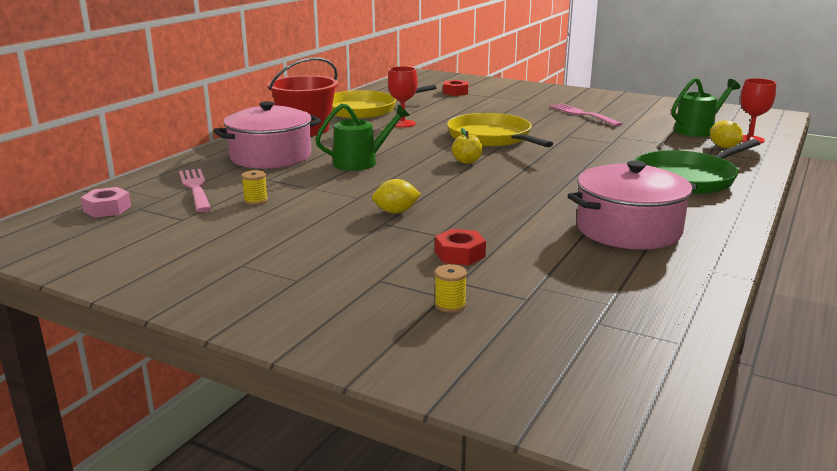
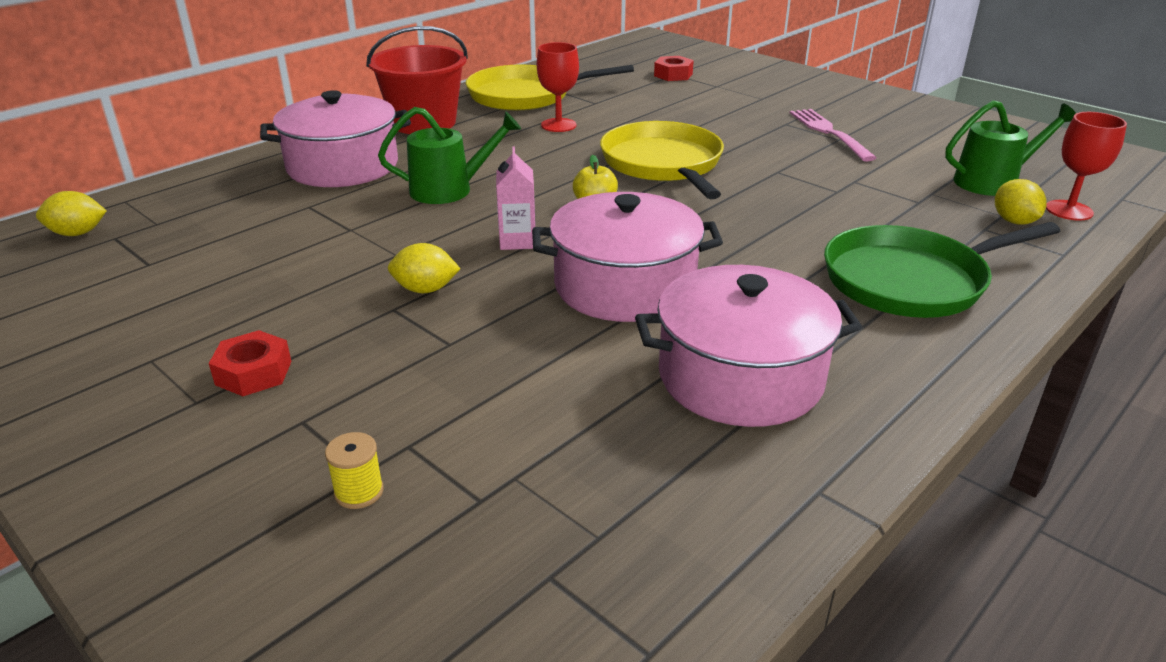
camera: 15 degrees right, 10 degrees up
(107, 209) = (78, 233): pink nut -> yellow lemon
(196, 188) = (208, 212): pink fork -> none
(256, 200) = (262, 243): yellow spool -> none
(433, 183) = (517, 241): none -> pink carton
(460, 254) = (450, 388): red nut -> red nut (254, 373)
(522, 197) = (624, 286): none -> pink pot

